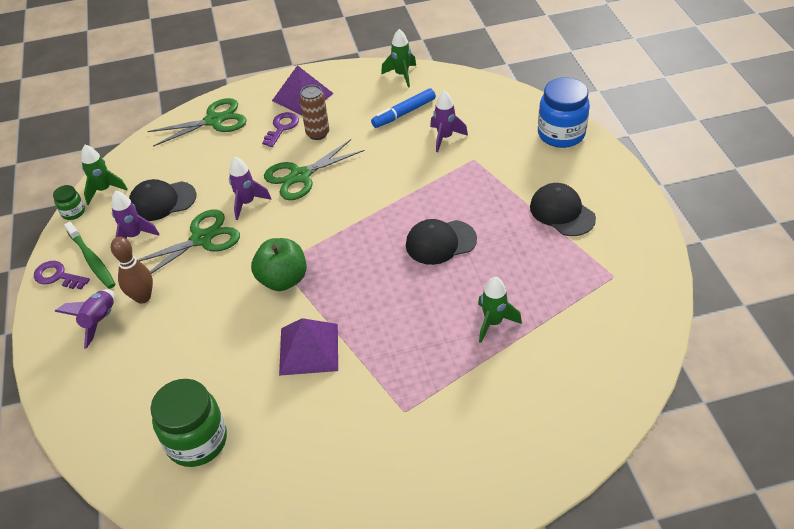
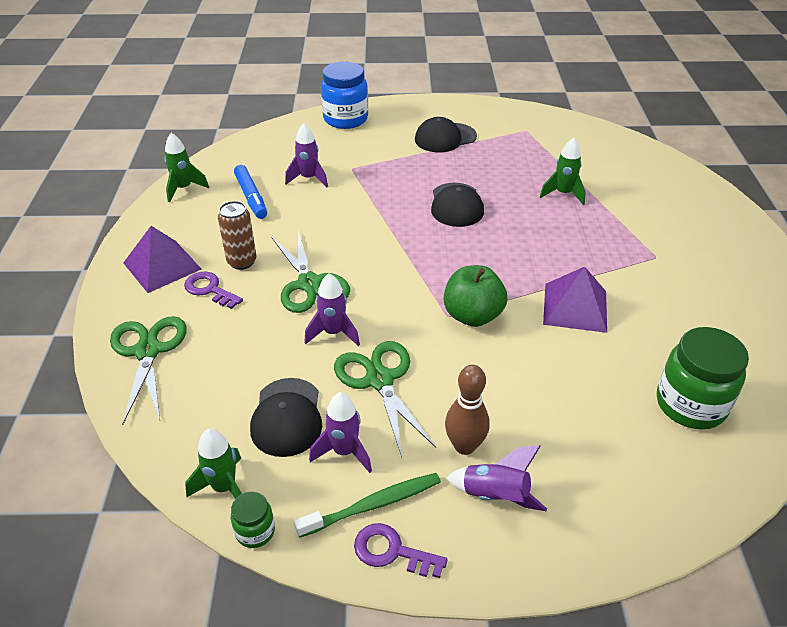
camera: 80 degrees left, 5 degrees down
(57, 276) = (392, 551): purple key -> purple key turned 75 degrees clockwise

